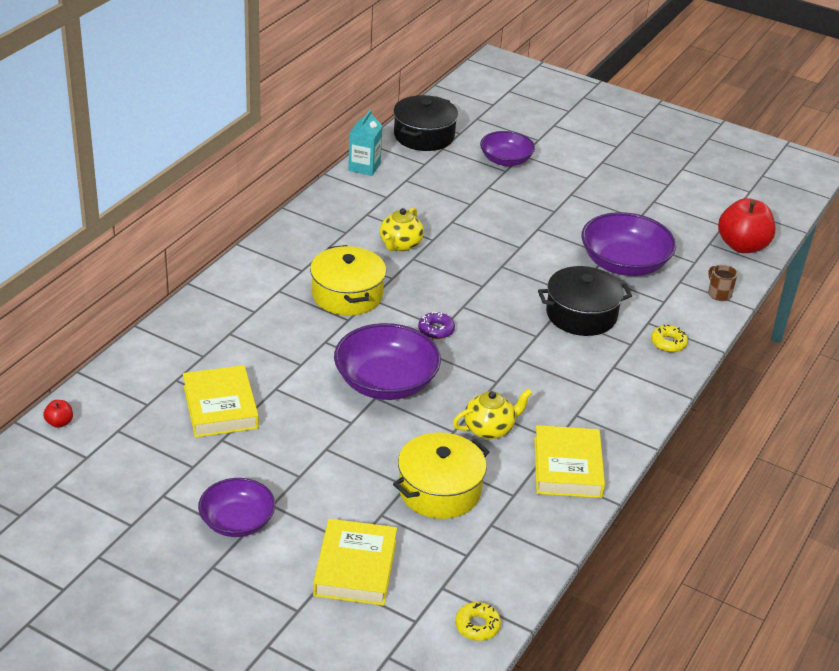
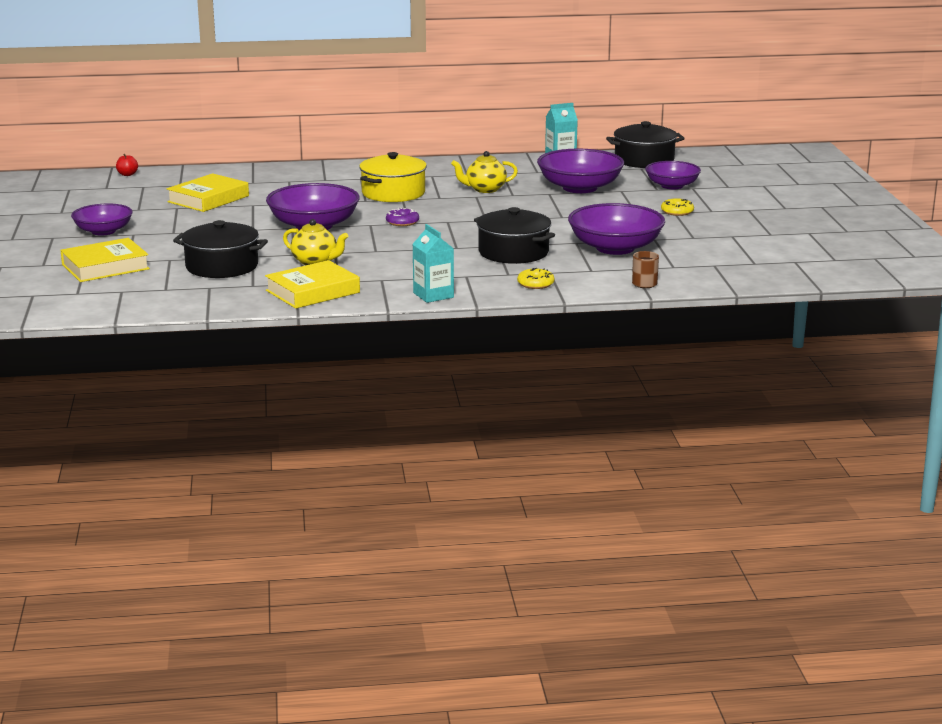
camera: 55 degrees right, 15 degrees down
(439, 490) = (222, 266): yellow pot -> black pot
(456, 200) = (580, 188): none -> purple bowl
(477, 626) = (97, 308): yellow donut -> yellow donut (677, 212)
(643, 406) = (433, 295): none -> turquoise carton
(742, 246) = (739, 275): red apple -> none

